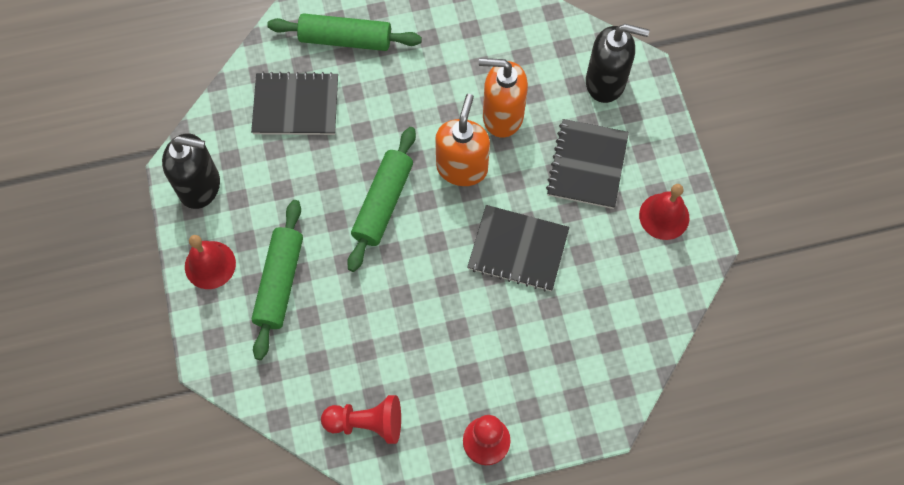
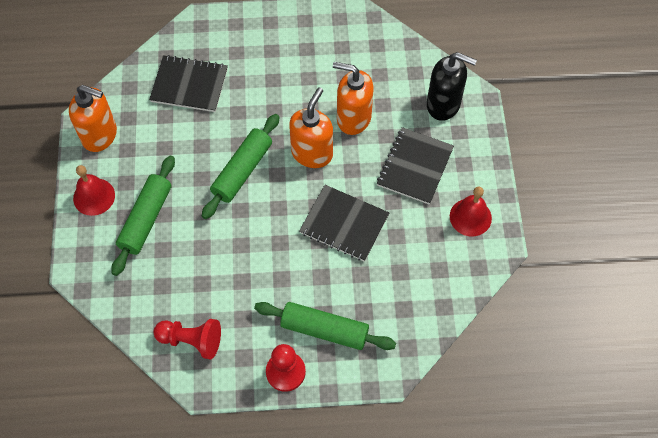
camera: 10 degrees right, 5 degrees down
(200, 186) = (100, 135): black soap dispenser -> orange soap dispenser
(345, 39) = (240, 40): green rolling pin -> green rolling pin (324, 329)

